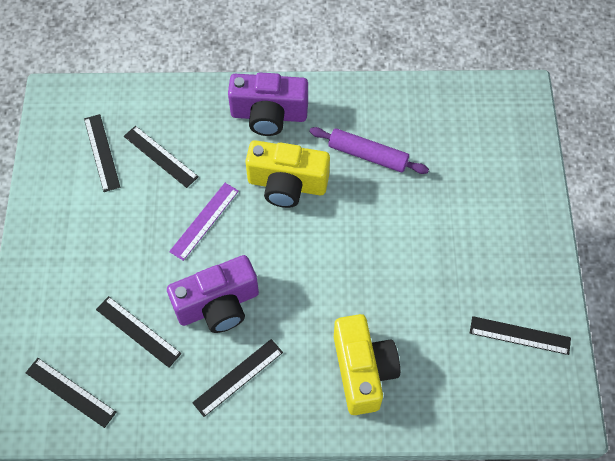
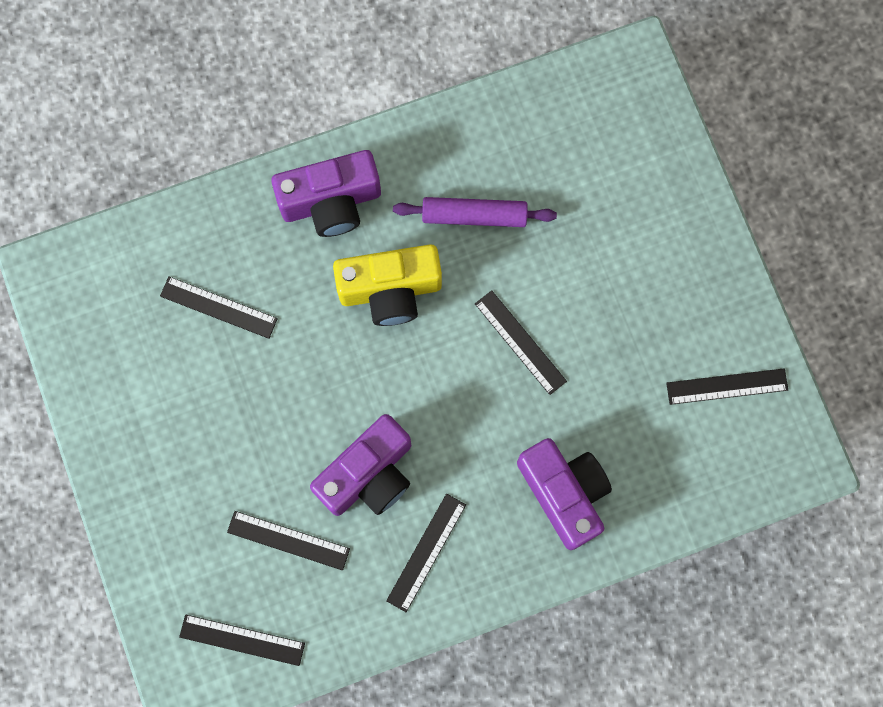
camera: 20 degrees left, 15 degrees up
(101, 152) = (142, 328): black ruler -> black ruler (520, 342)
(204, 221) = (309, 374): purple ruler -> none
(362, 371) = (564, 493): yellow camera -> purple camera

